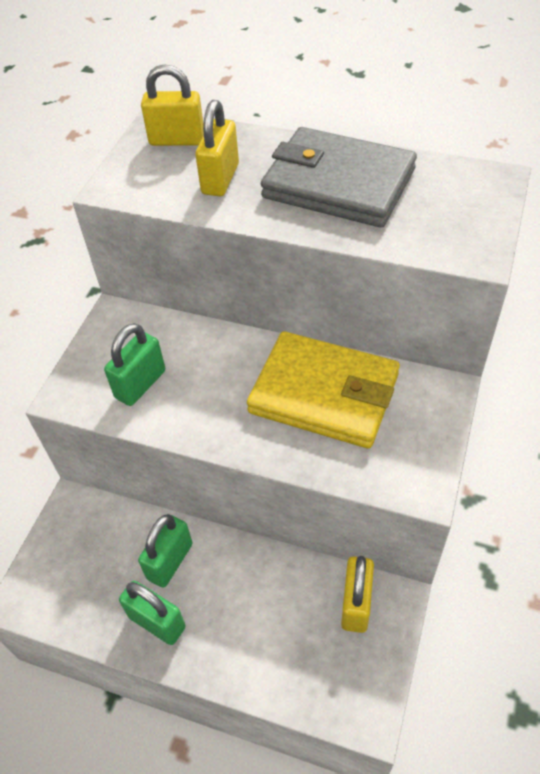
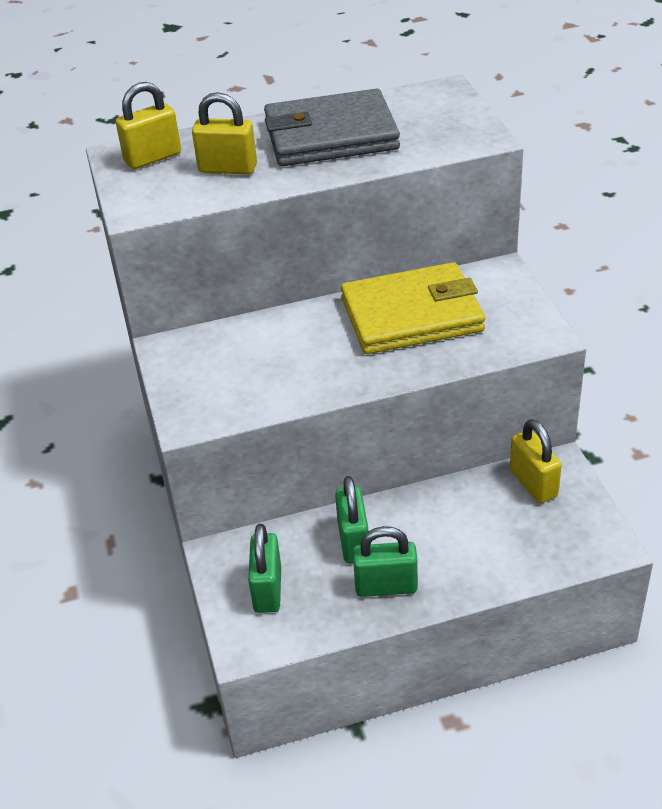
camera: 35 degrees left, 10 degrees down
(140, 384) = (249, 381): green padlock -> green padlock (268, 589)
(220, 179) = (227, 168): yellow padlock -> yellow padlock turned 60 degrees counterclockwise

